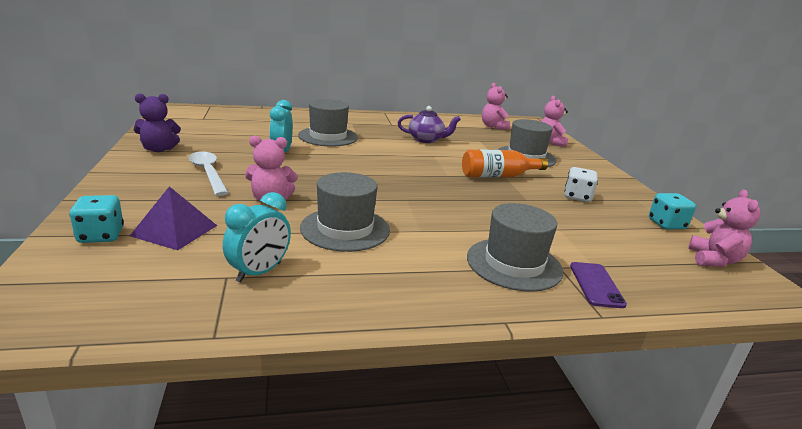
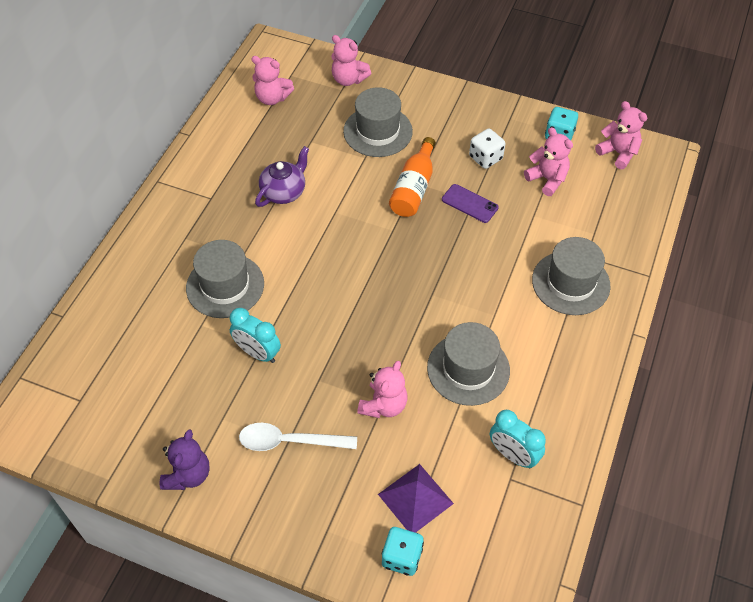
camera: 55 degrees left, 30 degrees up
(259, 272) = (513, 455): turquoise clock -> turquoise clock turned 150 degrees clockwise
(596, 285) = (616, 251): purple phone -> purple phone (469, 203)
(609, 228) = (547, 179): none -> pink teddy bear

